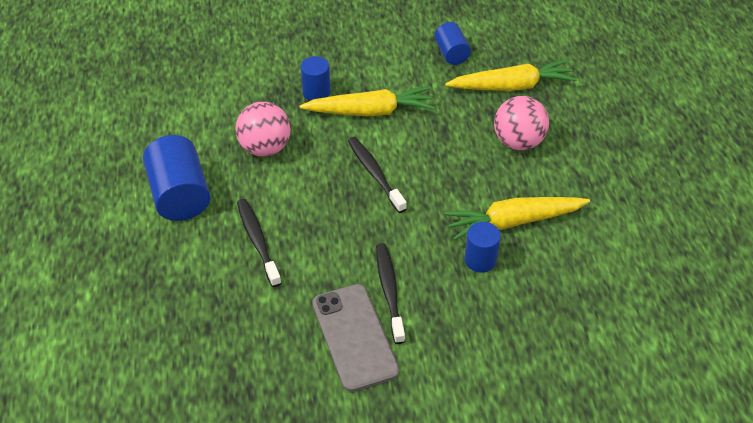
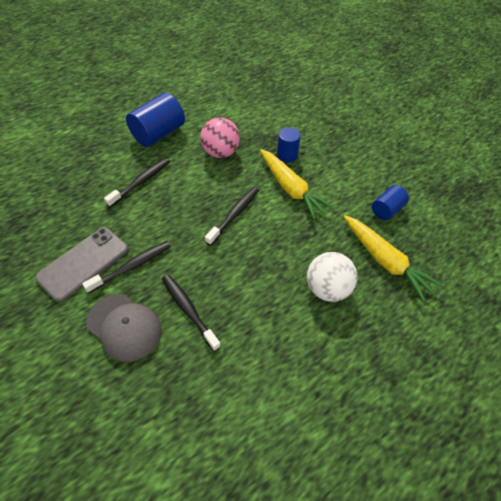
camera: 60 degrees right, 5 degrees up
(468, 322) = (124, 327): none -> grey cap
(480, 260) = (189, 311): blue cylinder -> black toothbrush
(513, 221) = (240, 318): yellow carrot -> none
(518, 142) = (327, 289): pink ball -> white ball

